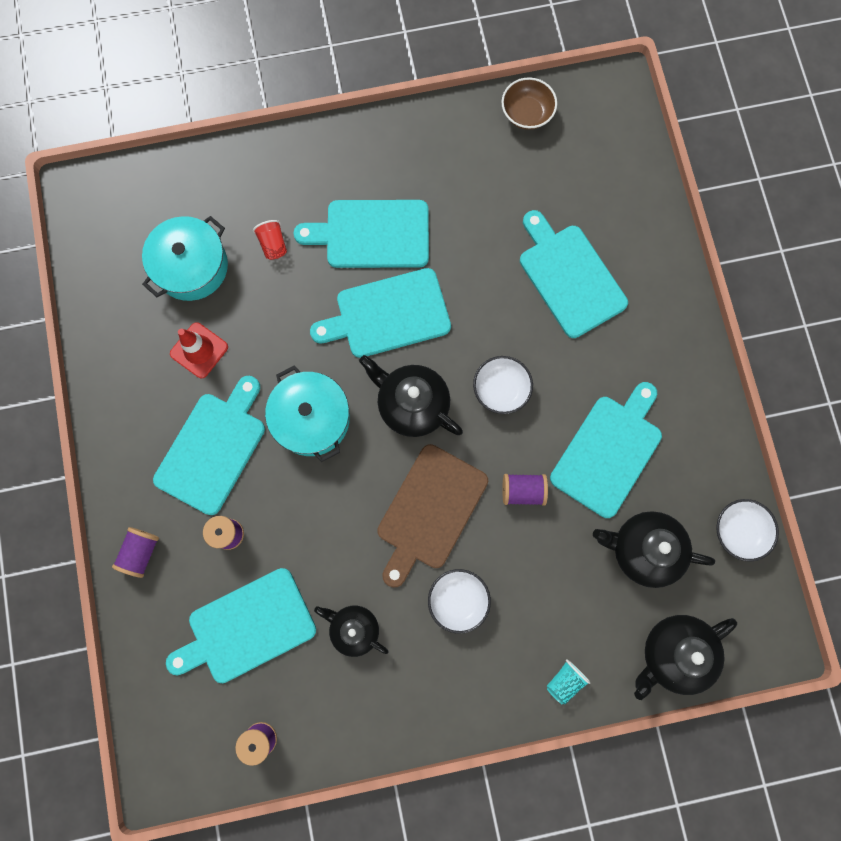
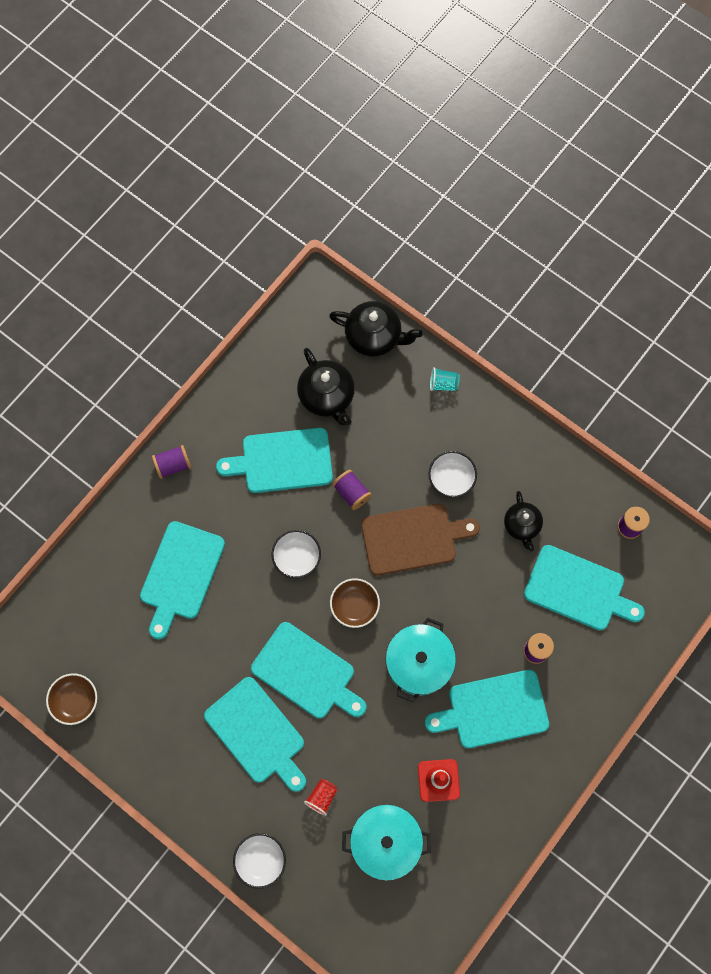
camera: 130 degrees left, 5 degrees down
(141, 552) = (596, 696): purple spool -> purple spool (173, 465)
(412, 404) = (354, 606): black teapot -> brown bowl
(739, 531) = (269, 351): white bowl -> white bowl (260, 860)

